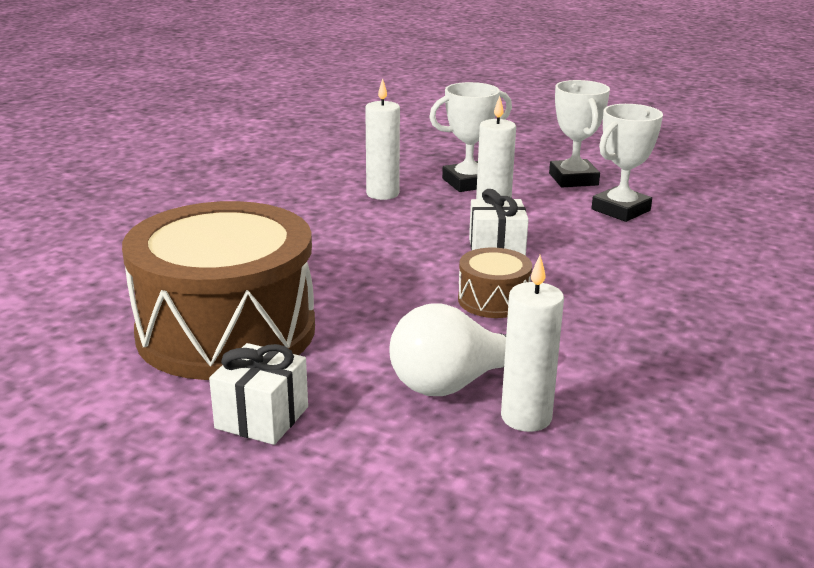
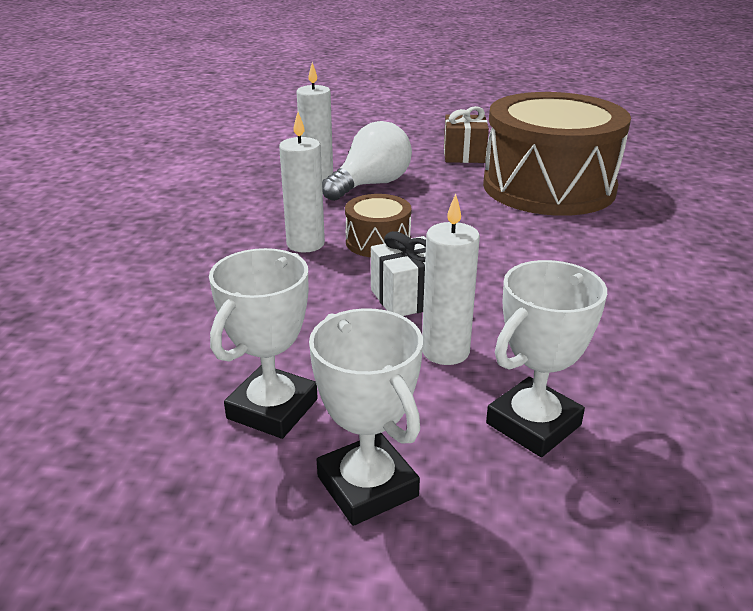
camera: 160 degrees right, 5 degrees up
(262, 417) = (464, 155): white gift -> brown gift
(382, 194) = (622, 363): white candle -> white candle (305, 244)

